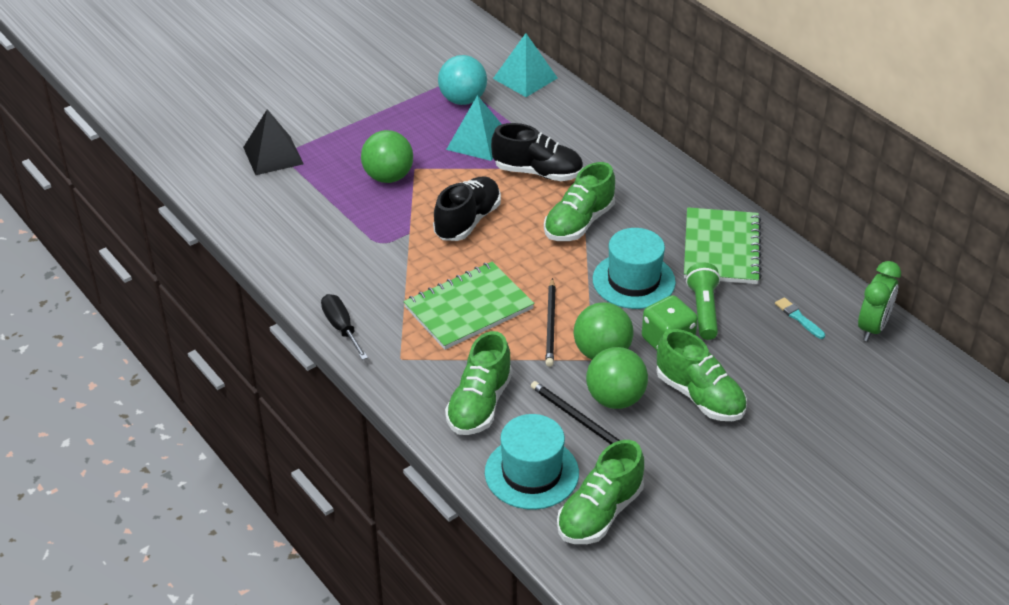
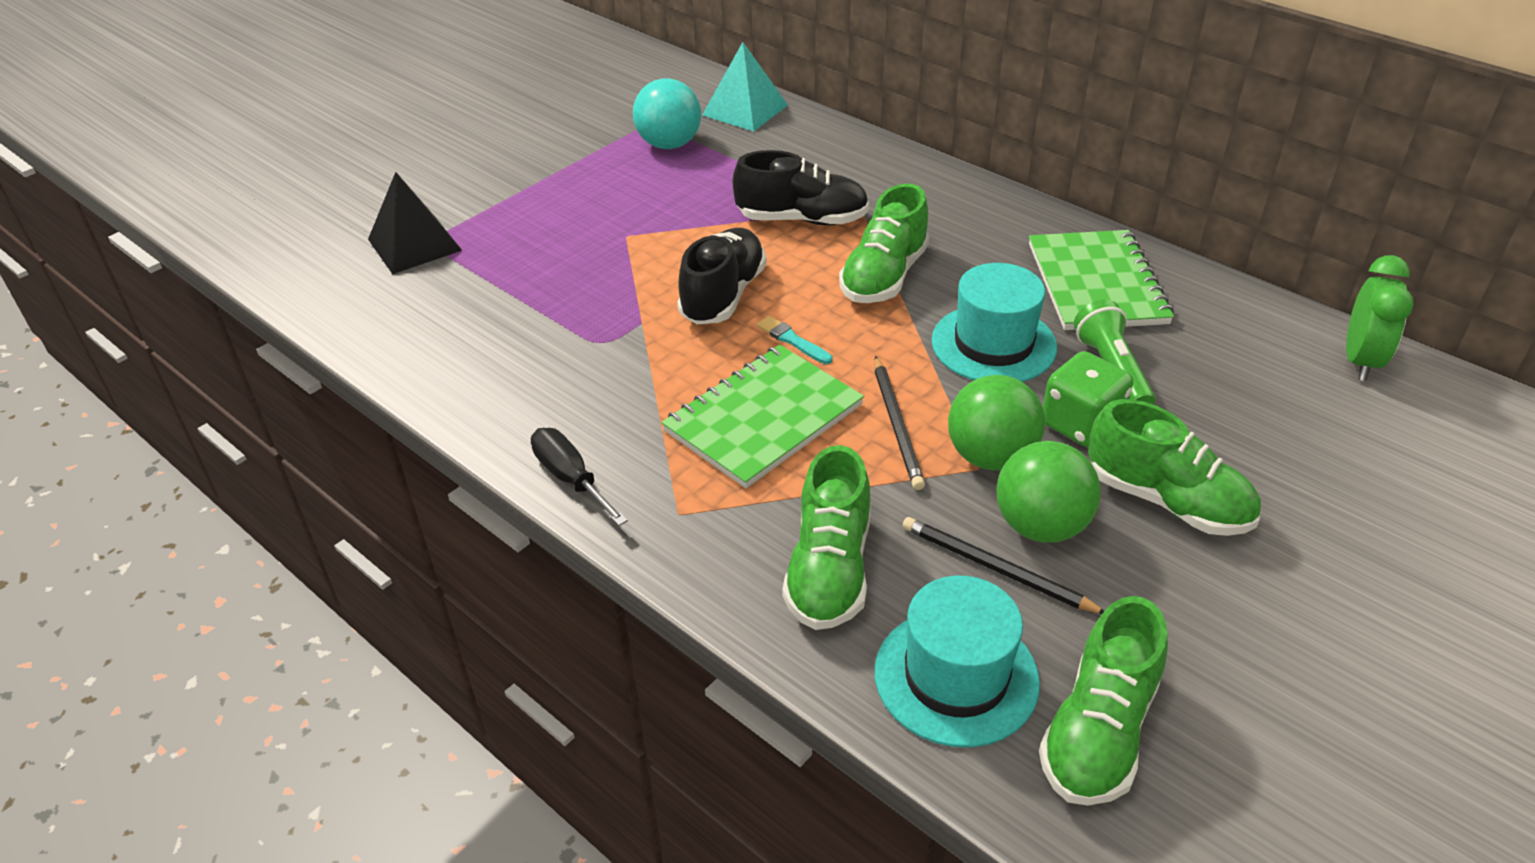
camera: 10 degrees left, 0 degrees up
(388, 177) = (591, 252): green ball -> none
(477, 141) = (705, 191): turquoise pyramid -> none
(798, 318) = (1251, 362): turquoise brush -> turquoise brush (792, 340)

